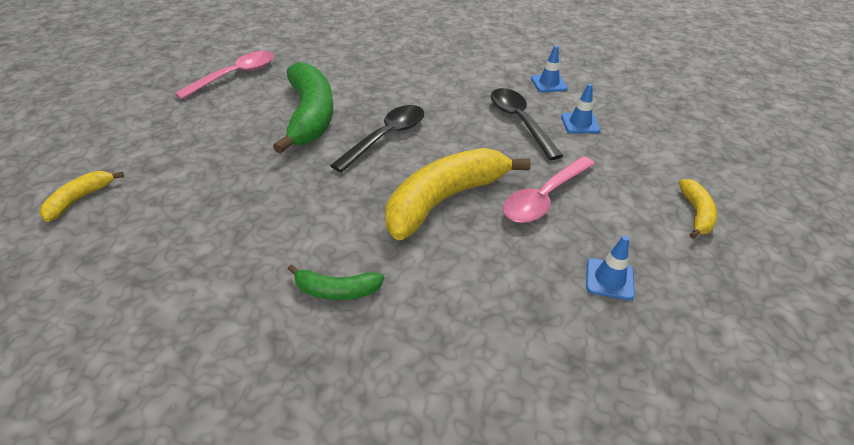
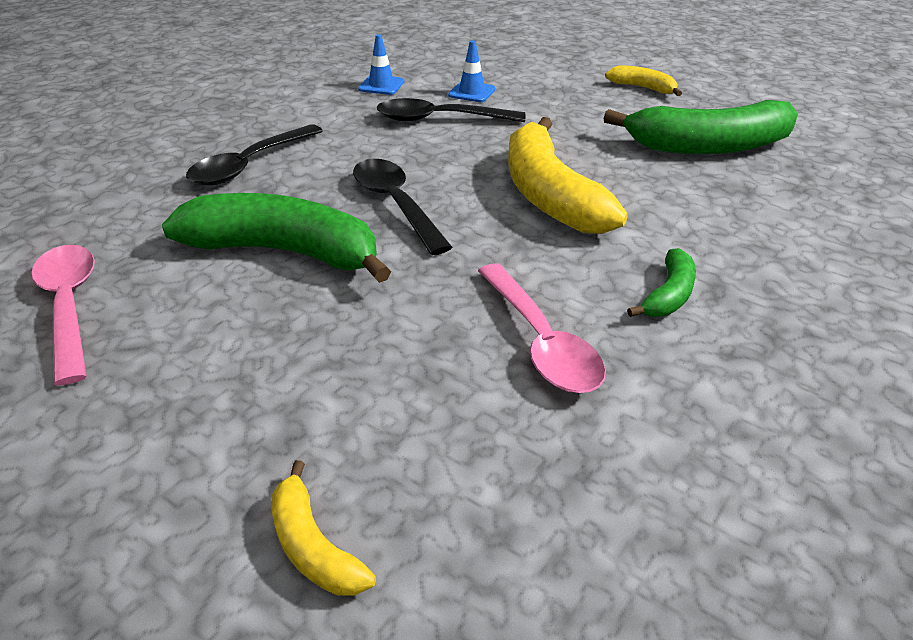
camera: 65 degrees left, 5 degrees down
(397, 74) = (249, 165): none -> black spoon
(544, 198) = (581, 143): pink spoon -> pink spoon (541, 342)
(609, 279) = (708, 146): blue traffic cone -> green banana

